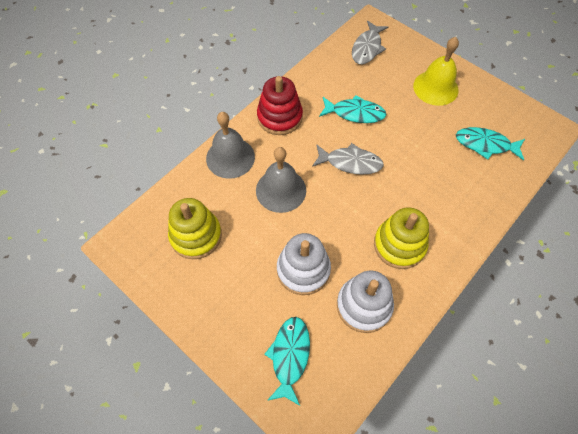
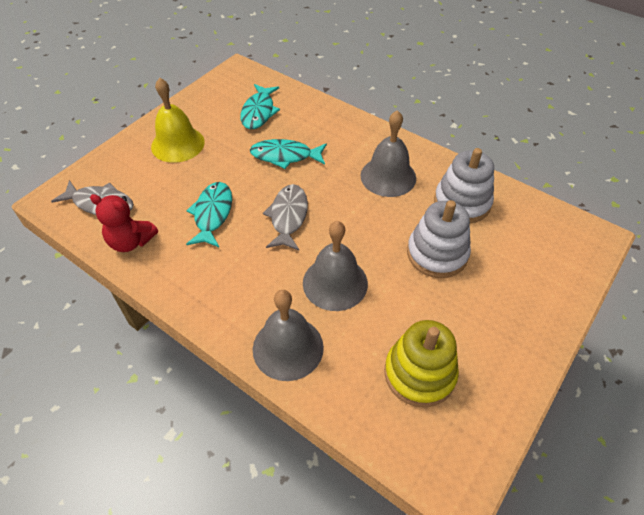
camera: 95 degrees left, 10 degrees down
(279, 117) = (216, 294): red stacking toy -> none
(290, 356) = (536, 259): turquoise fish -> turquoise fish (285, 156)
(330, 68) = (131, 241): none -> red teddy bear
(399, 245) = (388, 176): yellow stacking toy -> grey bell

